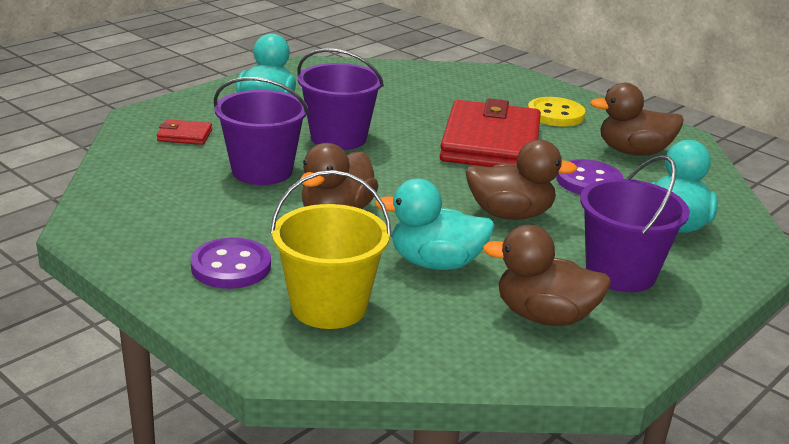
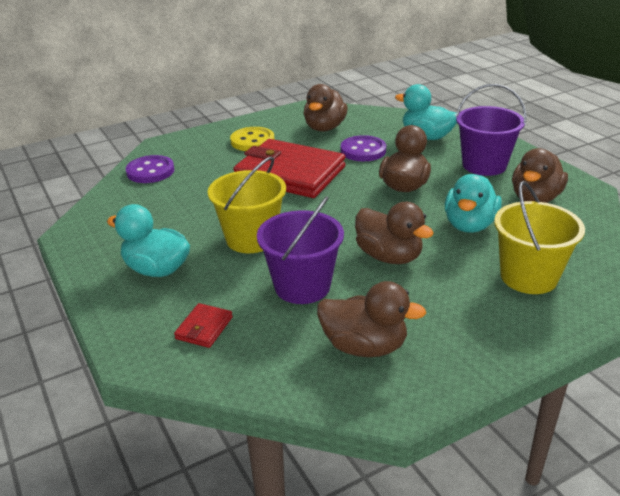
camera: 70 degrees left, 5 degrees up
(170, 209) = (364, 346): none -> brown duck
(231, 266) = (470, 318): purple button -> purple button (150, 171)
(338, 138) = (251, 239): purple bucket -> yellow bucket

